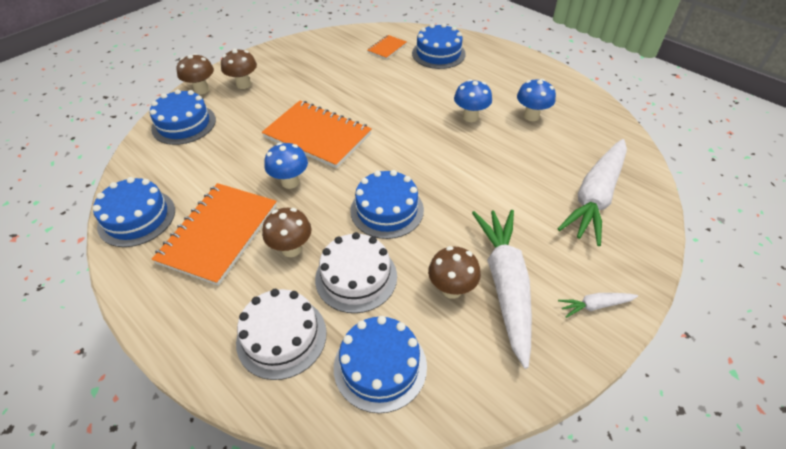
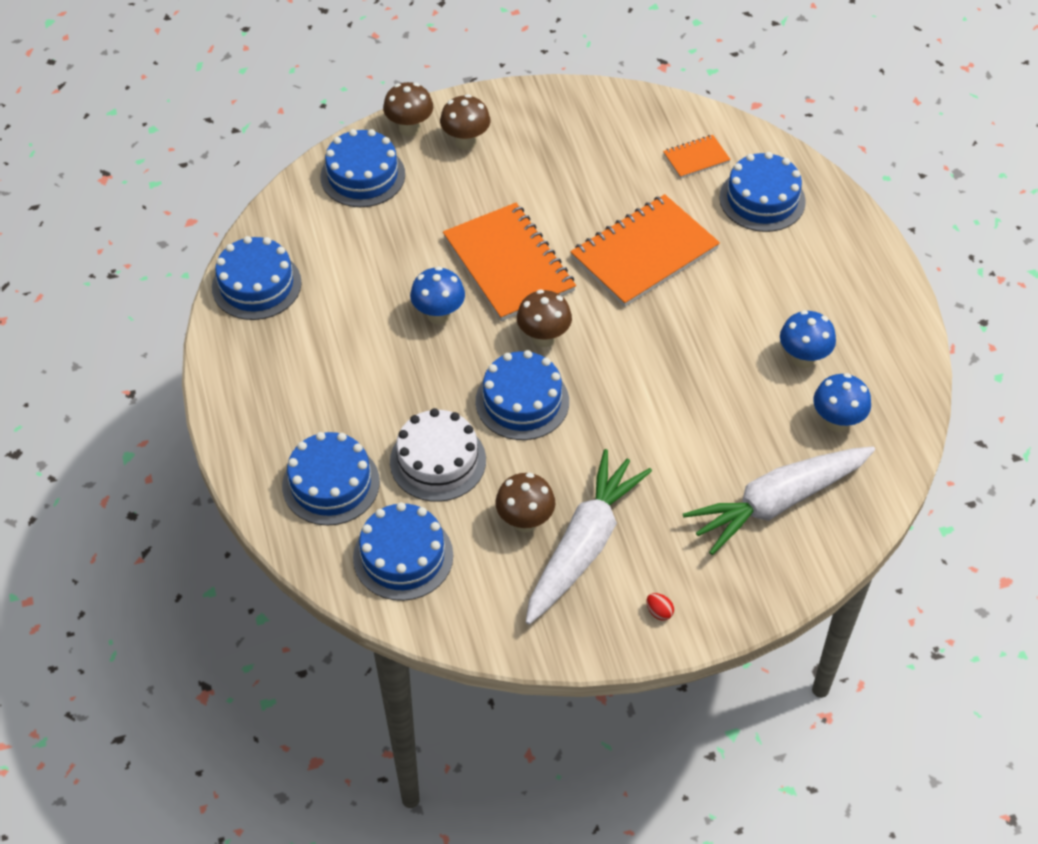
camera: 30 degrees right, 5 degrees up
(219, 234) = (329, 345): orange notebook -> orange notebook (644, 253)
(281, 337) = (331, 484): white cake -> blue cake
(291, 249) = (392, 398): brown mushroom -> brown mushroom (543, 338)
(470, 117) = (720, 323): blue mushroom -> blue mushroom (836, 422)
(595, 305) = (659, 612): white carrot -> red egg

